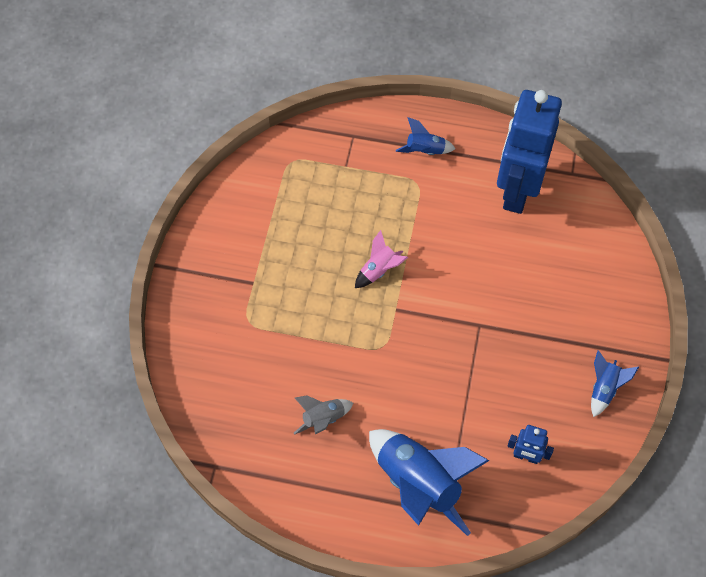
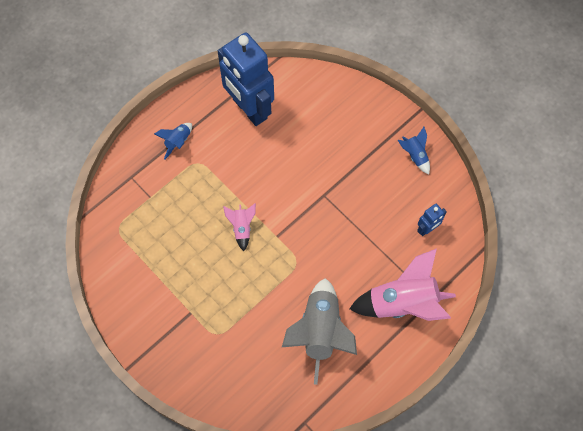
camera: 55 degrees left, 5 degrees up
(323, 419) = (320, 332): grey rocket -> grey rocket, size x2.08
(418, 484) = (402, 303): blue rocket -> pink rocket

